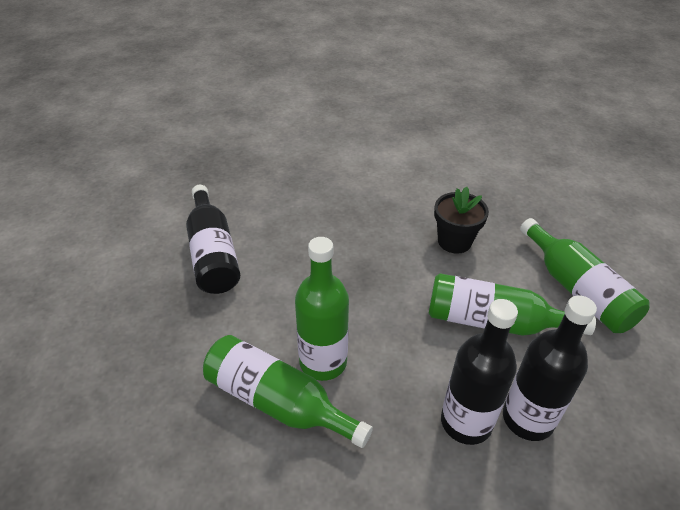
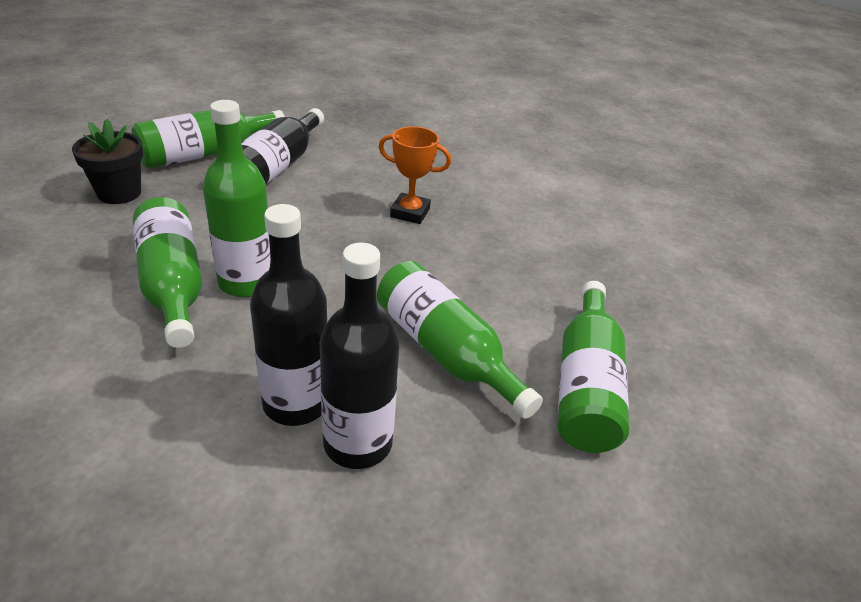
camera: 35 degrees right, 5 degrees down
(141, 275) = (206, 153): none -> green bottle
(349, 233) = (410, 212): none -> orange trophy
(454, 241) = (505, 271): black flower pot -> black flower pot (119, 193)

